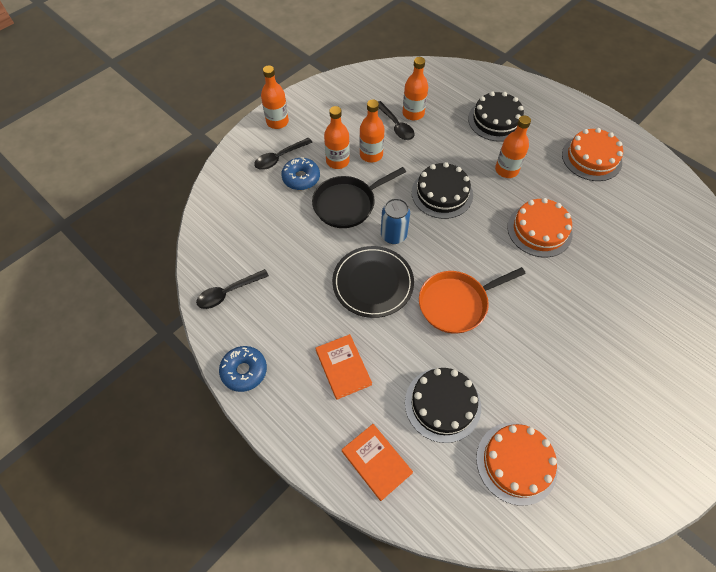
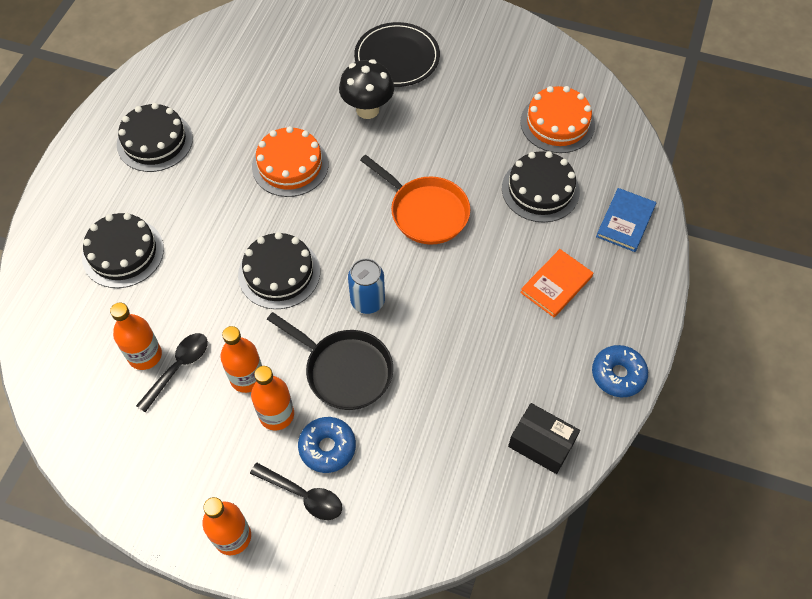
camera: 115 degrees left, 0 degrees up
(228, 293) = (541, 443): black spoon -> black box
(373, 283) = (443, 297): black plate -> black plate (397, 58)
(376, 462) = (625, 221): orange book -> blue book
(506, 170) = (210, 218): orange bottle -> none
(584, 304) = (367, 110): none -> black mushroom
(591, 158) = (155, 141): orange cake -> black cake

